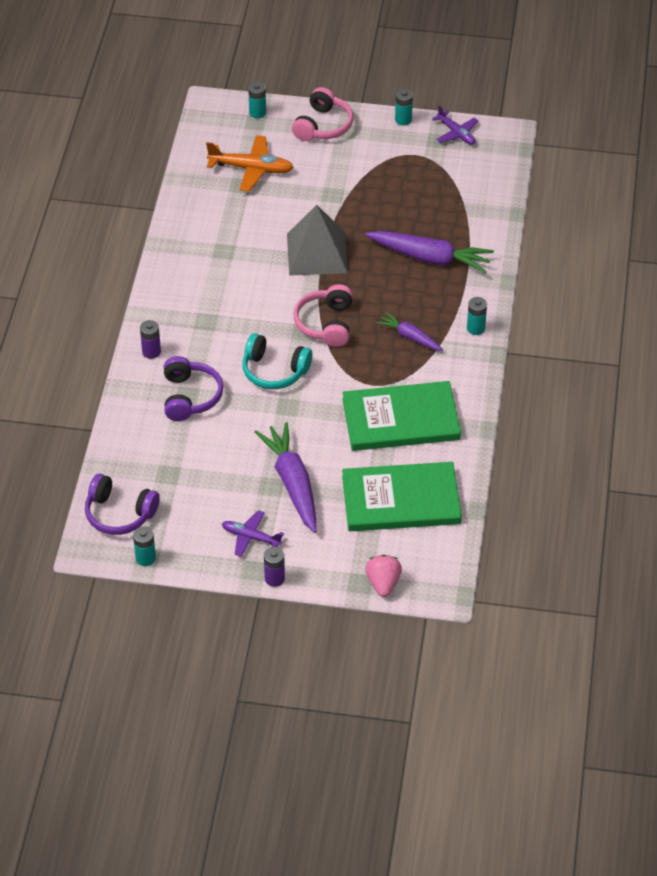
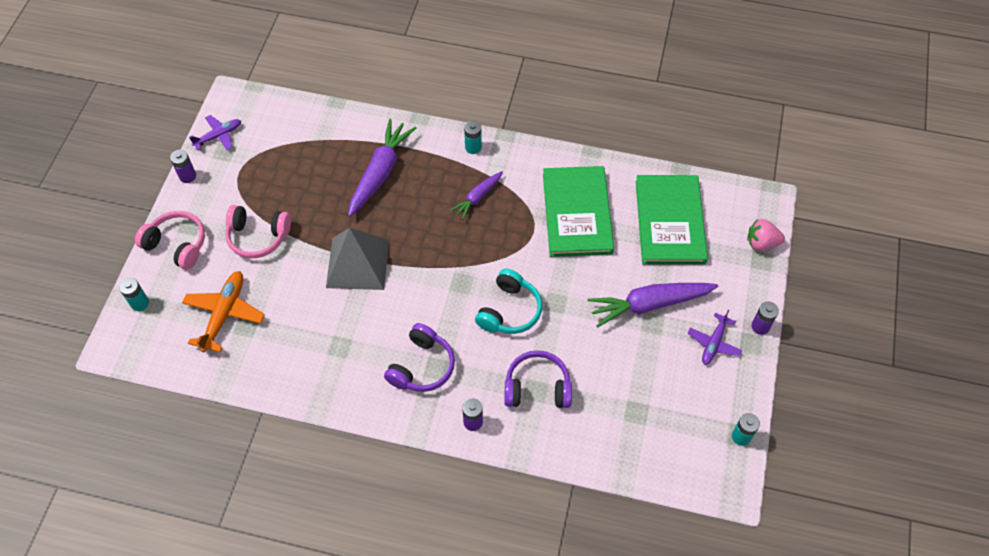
camera: 85 degrees left, 10 degrees up
(119, 514) = (686, 459): purple headphones -> purple headphones (422, 366)
(326, 324) = (453, 263): pink headphones -> pink headphones (258, 237)
(403, 120) = (187, 176): turquoise battery -> purple battery

